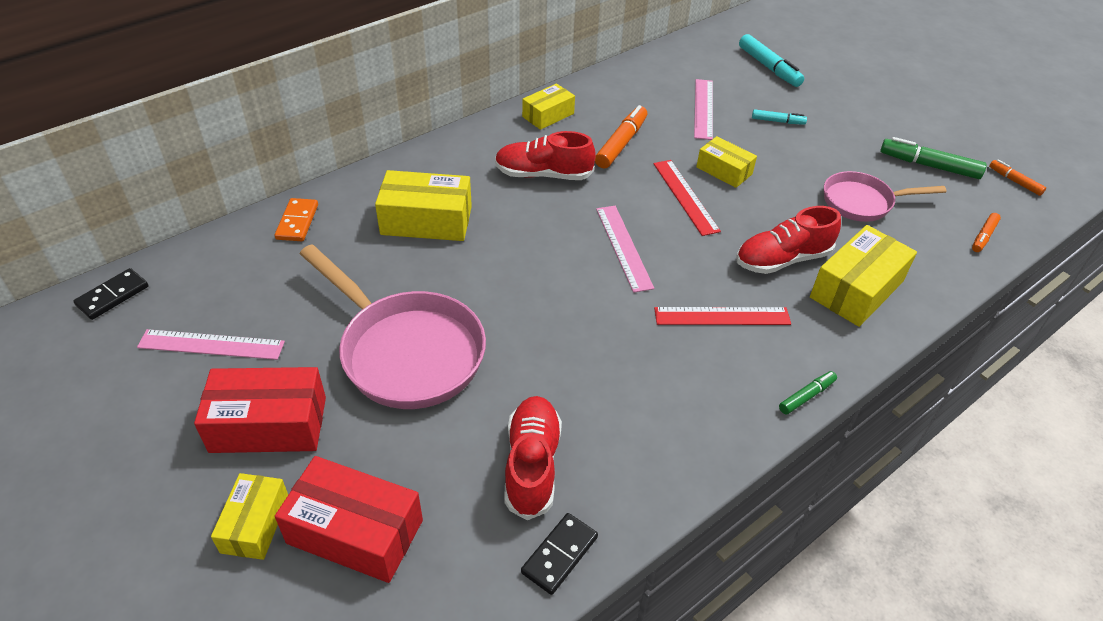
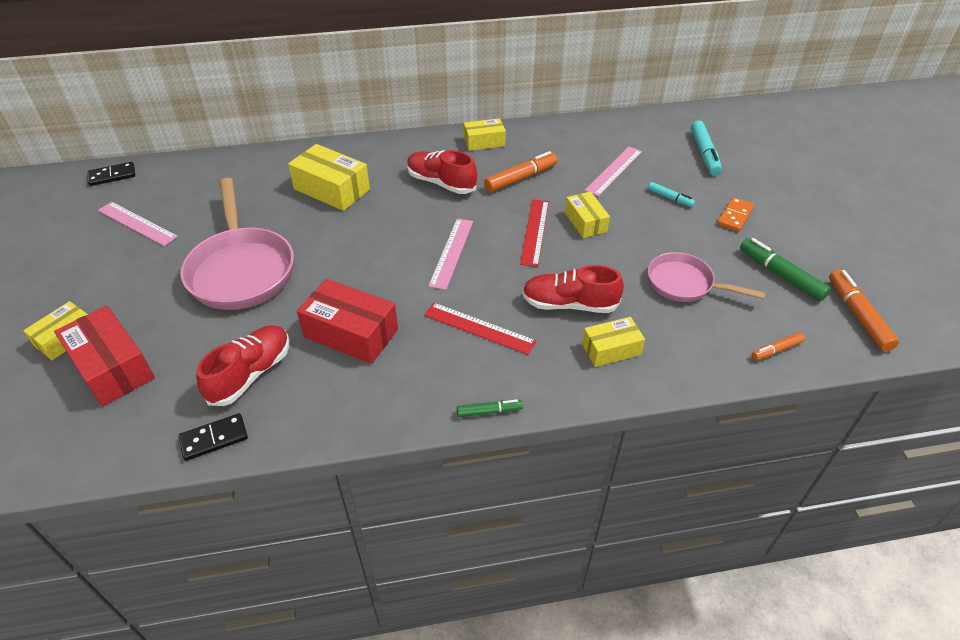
camera: 30 degrees right, 0 degrees up
(268, 424) = (124, 283): red box -> red box (351, 333)
(297, 222) = (251, 164): orange domino -> orange domino (735, 216)
(856, 289) = (611, 349): yellow box -> yellow box, size x0.62
(1014, 181) = (858, 315): orange marker -> orange marker, size x1.75

